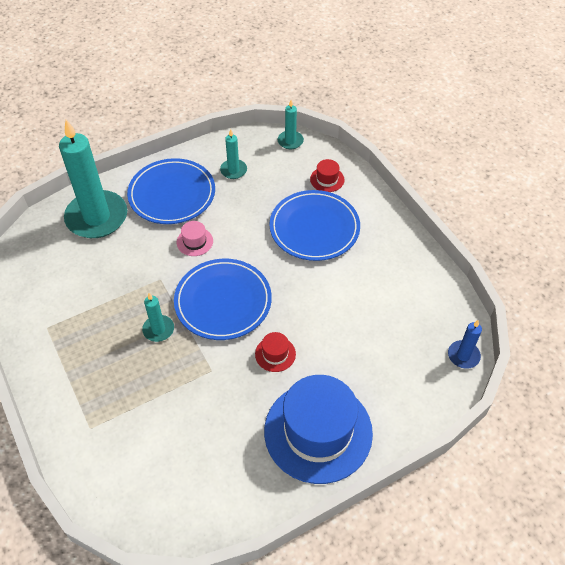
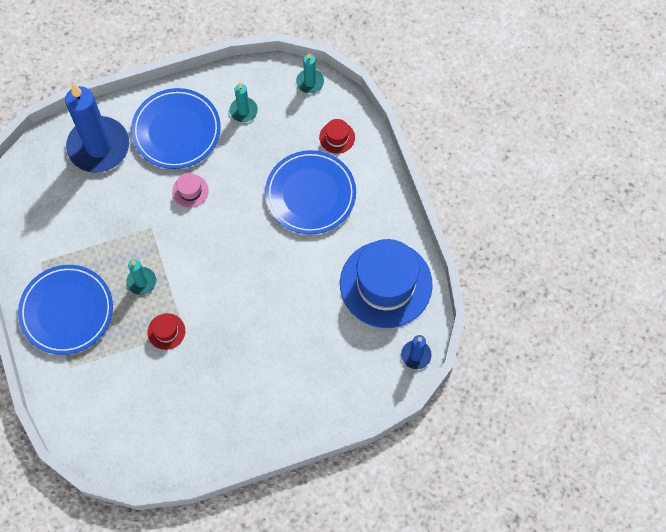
camera: 10 degrees right, 15 degrees up
(97, 217) = (98, 147): turquoise candle -> blue candle
(223, 301) = (206, 262): blue plate -> blue plate (67, 311)
(275, 354) = (244, 324): red hat -> red hat (166, 331)
(318, 431) = (266, 405): blue hat -> blue hat (386, 284)

